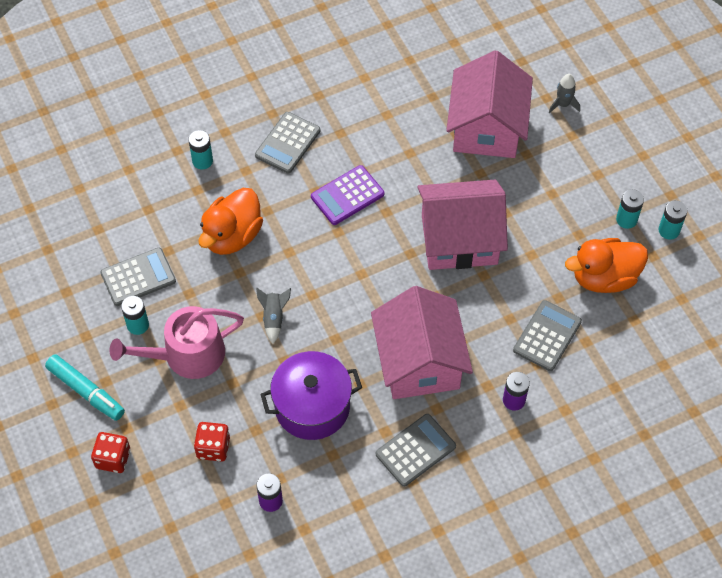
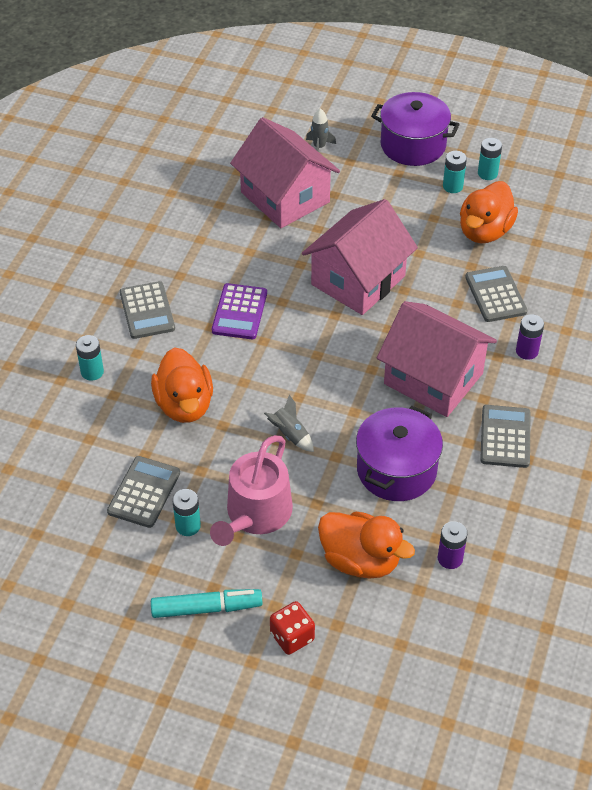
camera: 45 degrees left, 10 degrees down
(213, 448) = (360, 560): red dice -> orange duck
(639, 159) = (413, 145): none -> purple pot

